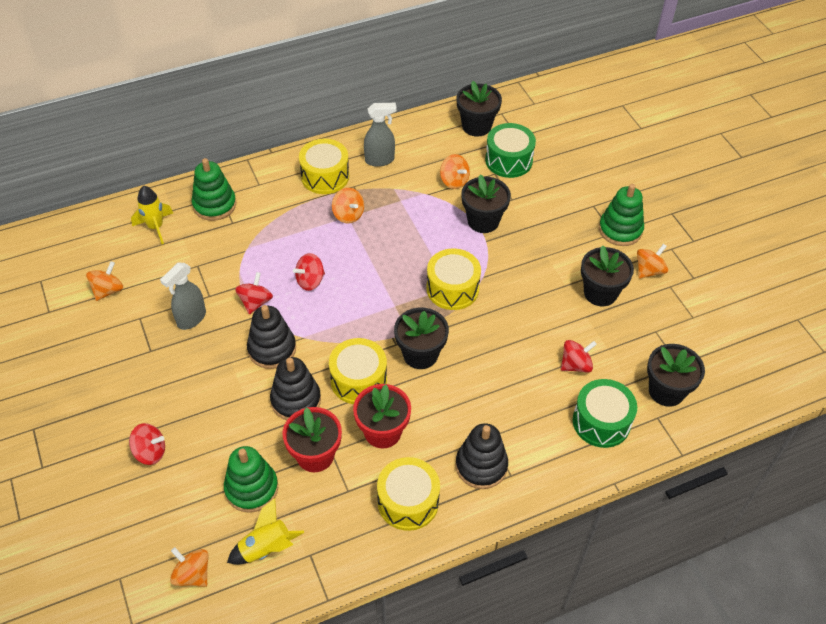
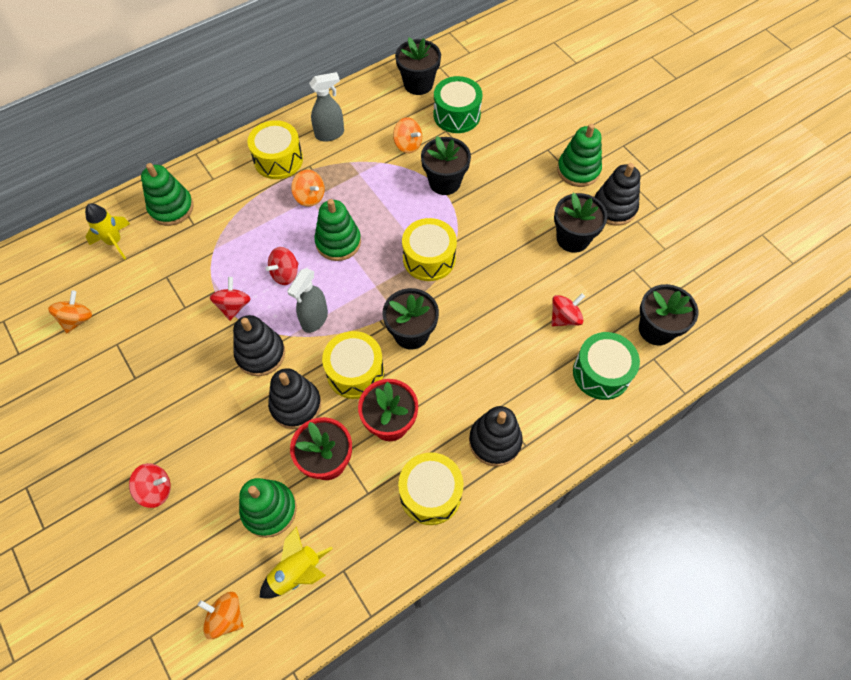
camera: 10 degrees left, 10 degrees up
(191, 319) = (171, 336): grey spray bottle -> grey spray bottle (314, 319)
(367, 260) = (338, 242): none -> green stacking toy
(649, 270) = (614, 208): orange spinning top -> black stacking toy

